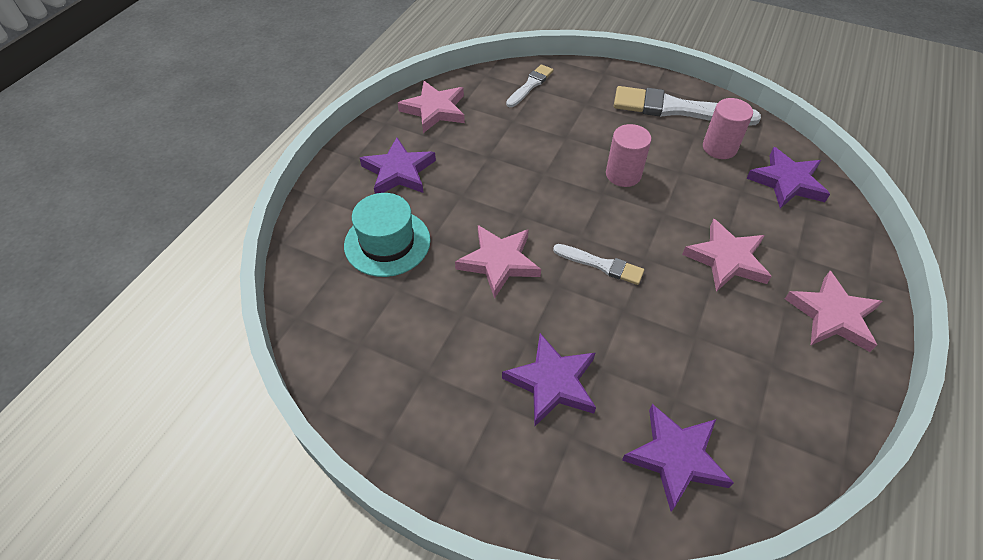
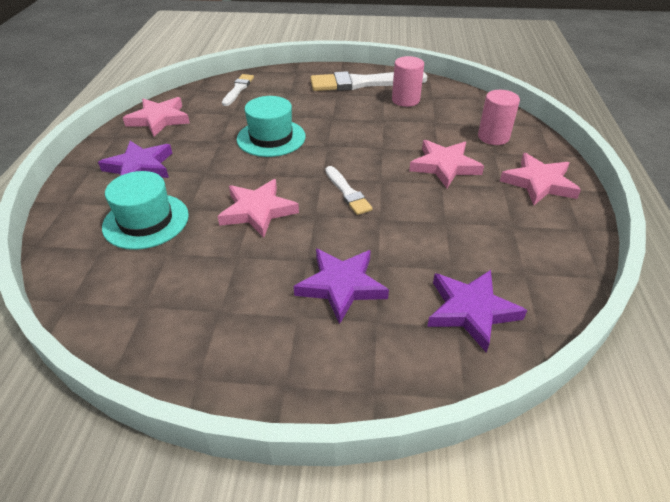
camera: 20 degrees left, 10 degrees down
(544, 166) = (271, 138): none -> turquoise hat
(601, 265) = (347, 192): white brush -> white brush turned 60 degrees clockwise
(623, 174) = (339, 130): pink cylinder -> pink cylinder (493, 137)
(787, 182) = (464, 110): purple star -> none

